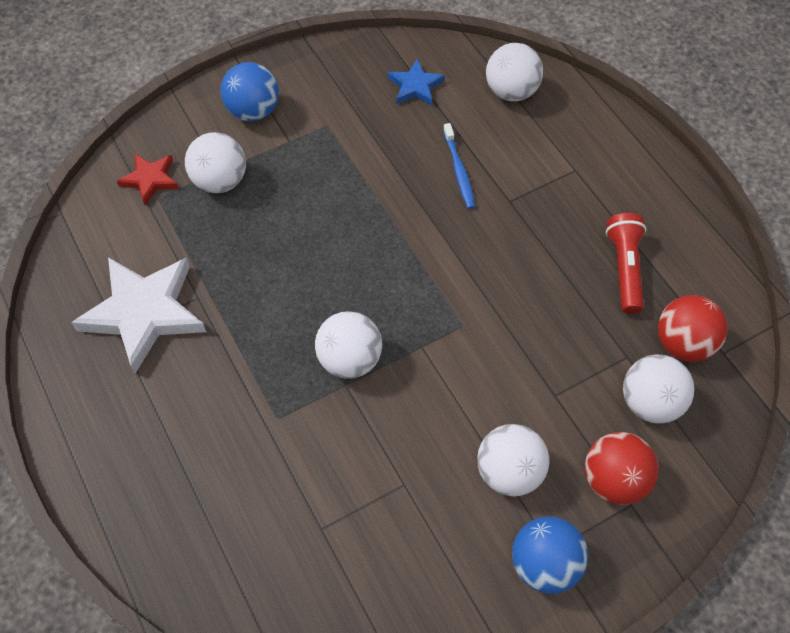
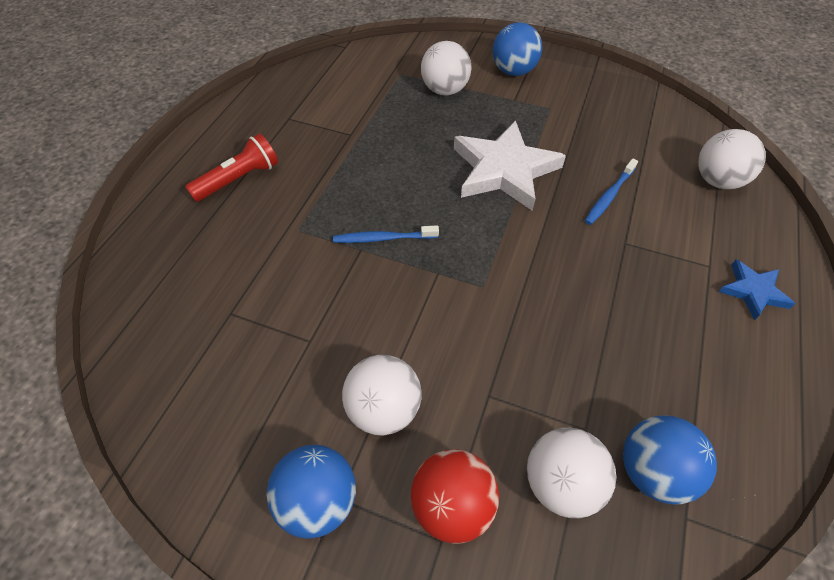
camera: 50 degrees right, 5 degrees down
(144, 313) = (313, 119): white star -> white star (504, 170)
(150, 179) = (409, 63): red star -> none
(350, 360) = (383, 238): white ball -> blue toothbrush
(415, 86) = (642, 128): blue star -> blue star (753, 291)
(624, 268) = (667, 366): red flashlight -> red flashlight (239, 179)
(683, 343) = (652, 470): red ball -> blue ball

